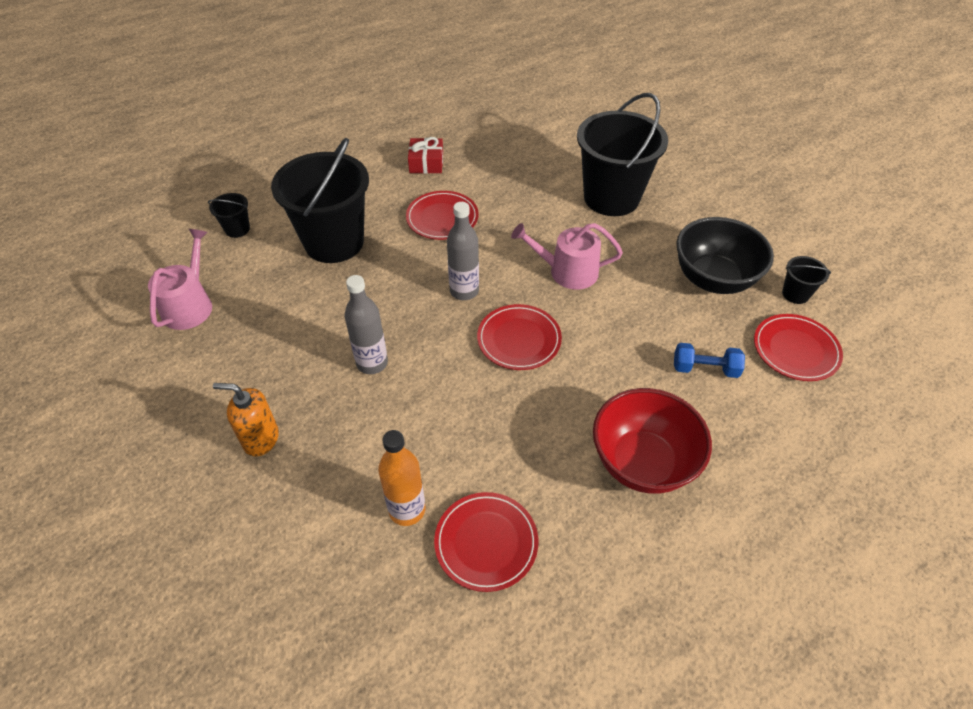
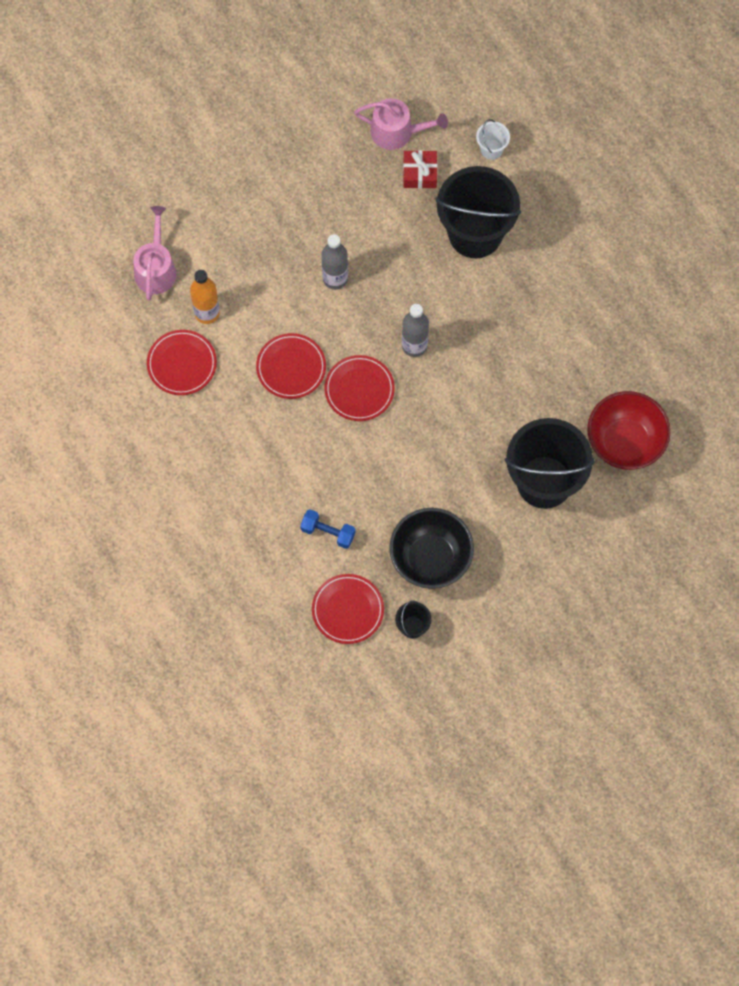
camera: 90 degrees right, 20 degrees up
(237, 229) = (491, 149): black bucket -> white bucket
(261, 439) = (265, 210): orange soap dispenser -> none
(426, 163) = (595, 306): red gift -> red gift (420, 173)
(442, 218) = (510, 324): red plate -> red plate (291, 367)
(567, 271) = (439, 433): pink watering can -> pink watering can (156, 268)
(642, 463) = (241, 472): red bowl -> red bowl (625, 442)
(705, 369) = (328, 532): blue dumbbell -> blue dumbbell turned 75 degrees counterclockwise

